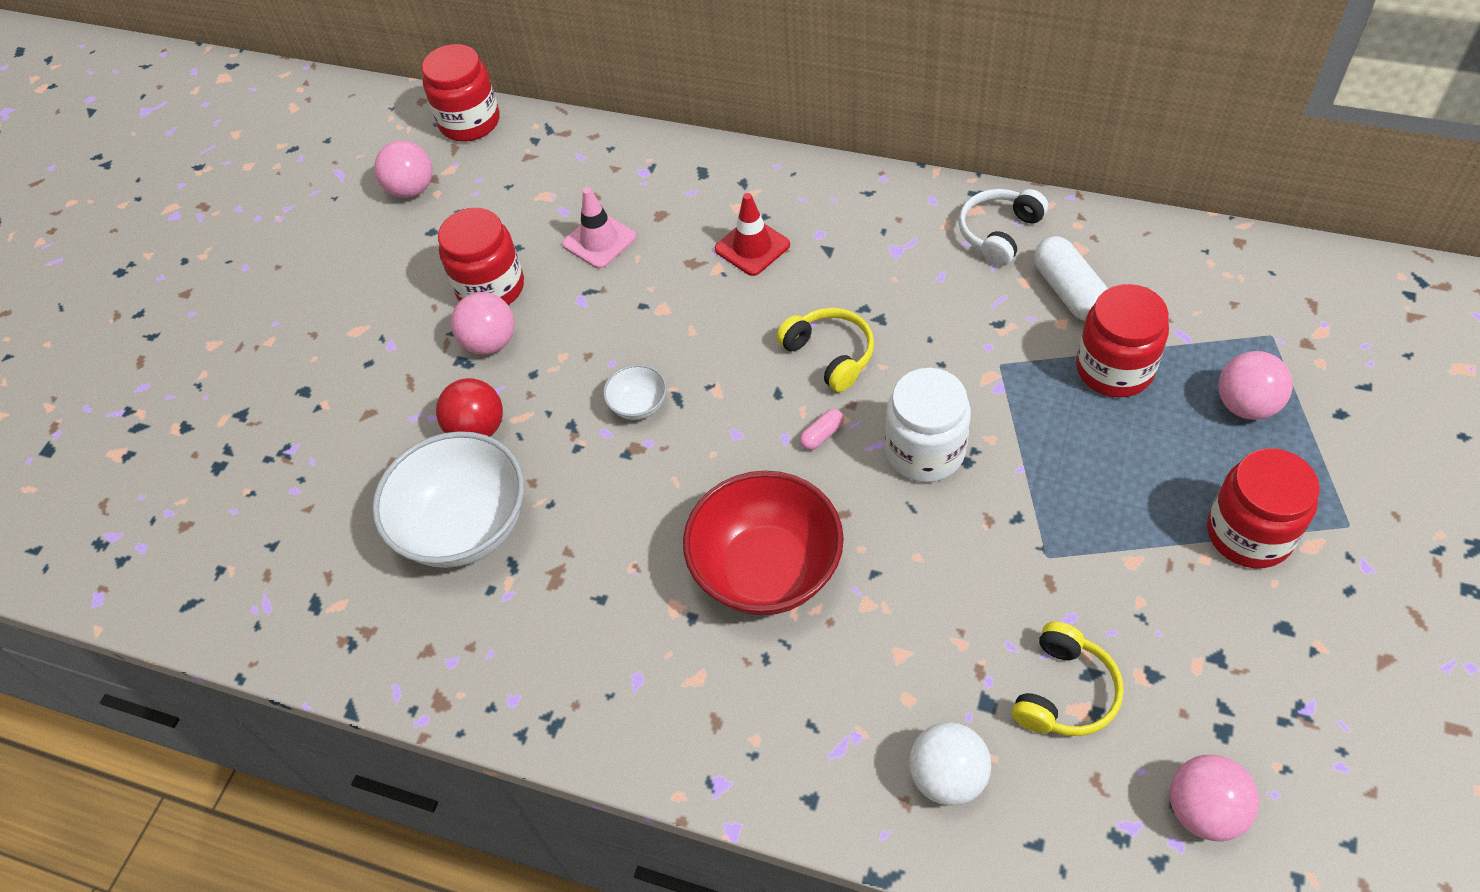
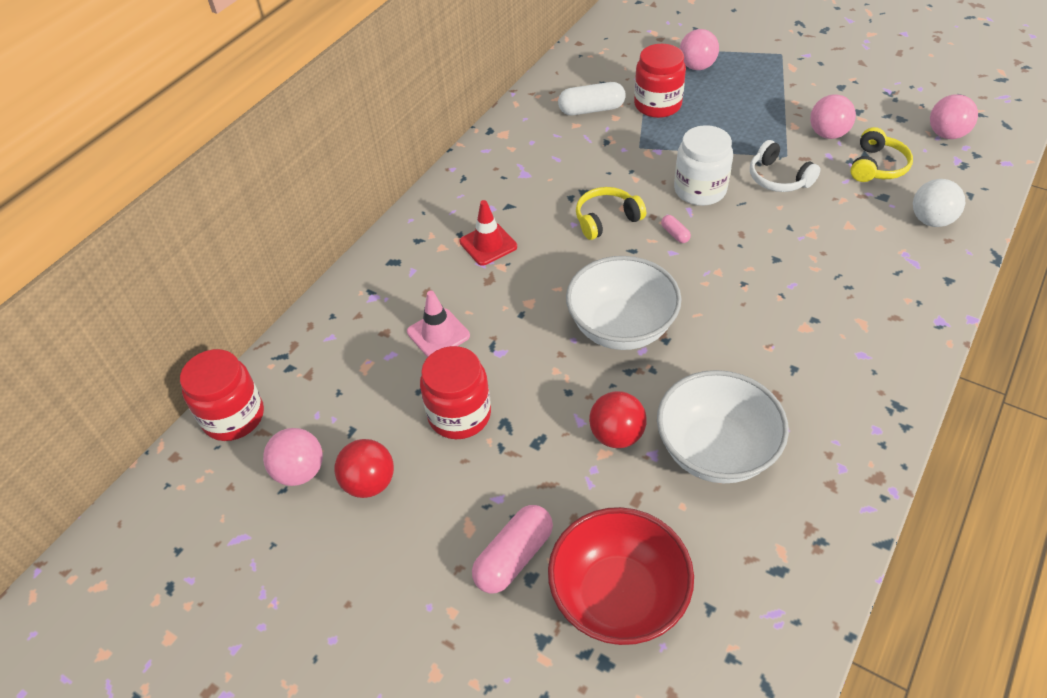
camera: 80 degrees left, 5 degrees down
(326, 373) = (514, 557): none -> pink capsule
(402, 242) = (369, 483): none -> red ball
(490, 342) = (523, 419): pink ball -> pink ball (828, 134)
(638, 405) = (621, 327): white bowl -> white bowl, size x2.21
(766, 570) = (780, 276): red bowl -> red bowl (618, 597)
(999, 233) = (530, 127): white headphones -> white headphones (778, 178)
(1065, 692) = (877, 166): yellow headphones -> yellow headphones turned 75 degrees clockwise
(1249, 533) = (782, 84): red jar -> none

